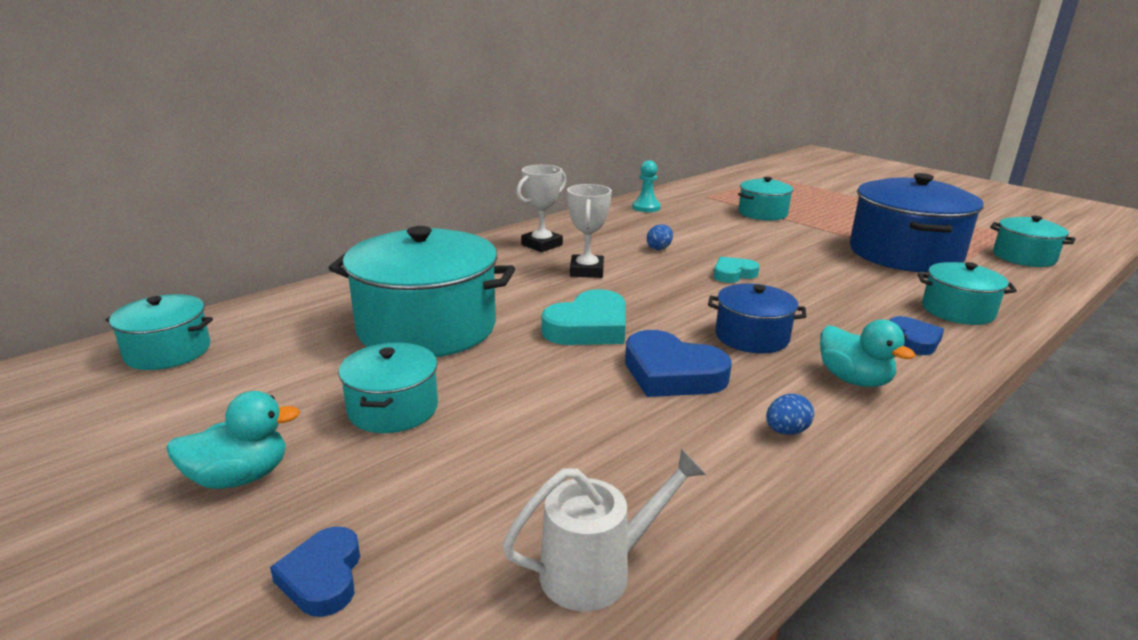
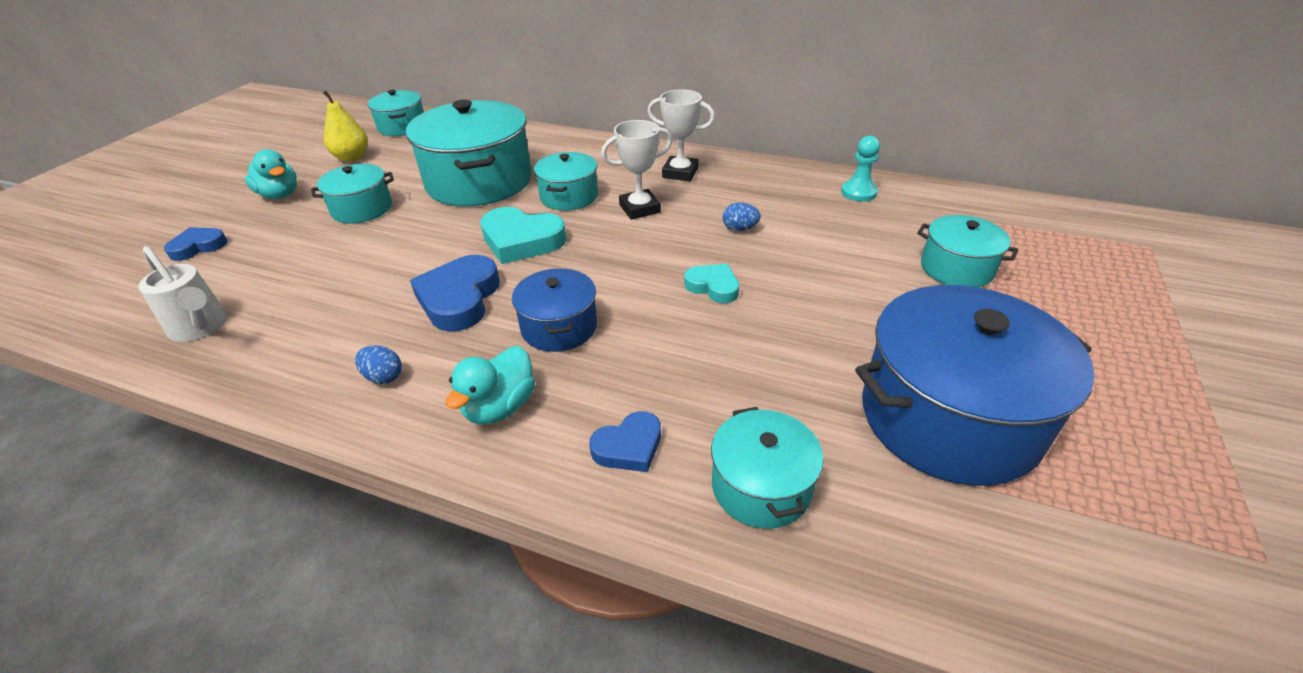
camera: 65 degrees right, 15 degrees up
(206, 401) = (352, 157): none -> yellow pear
(1023, 257) = (1126, 580): turquoise pot -> turquoise pot (569, 196)

